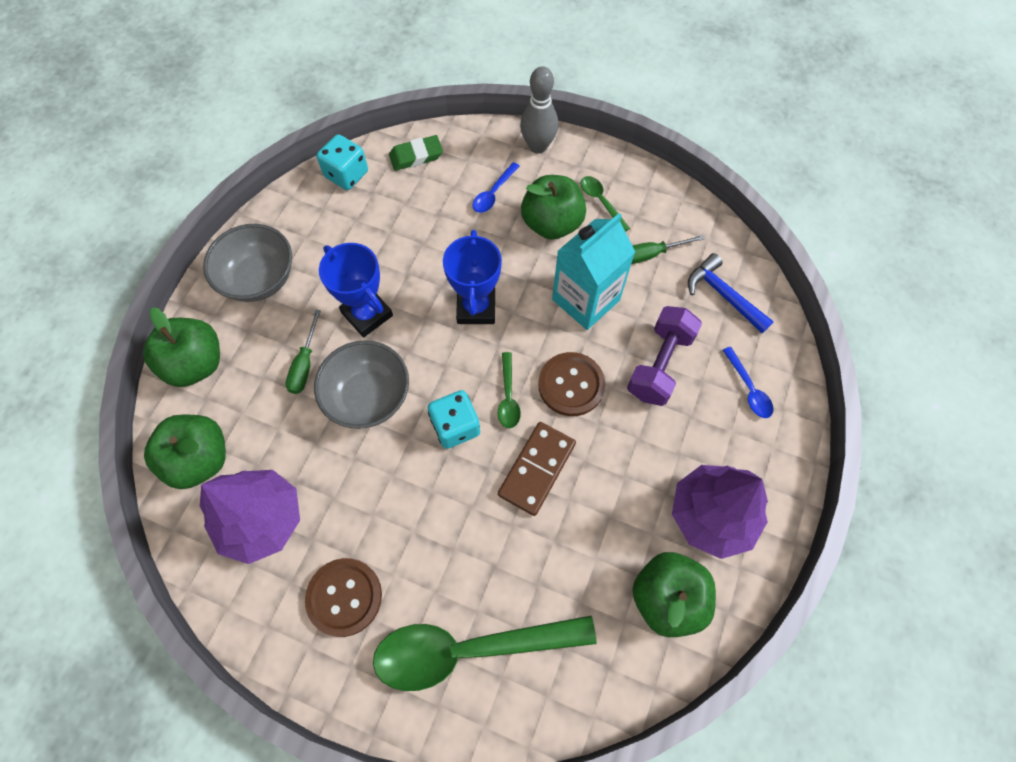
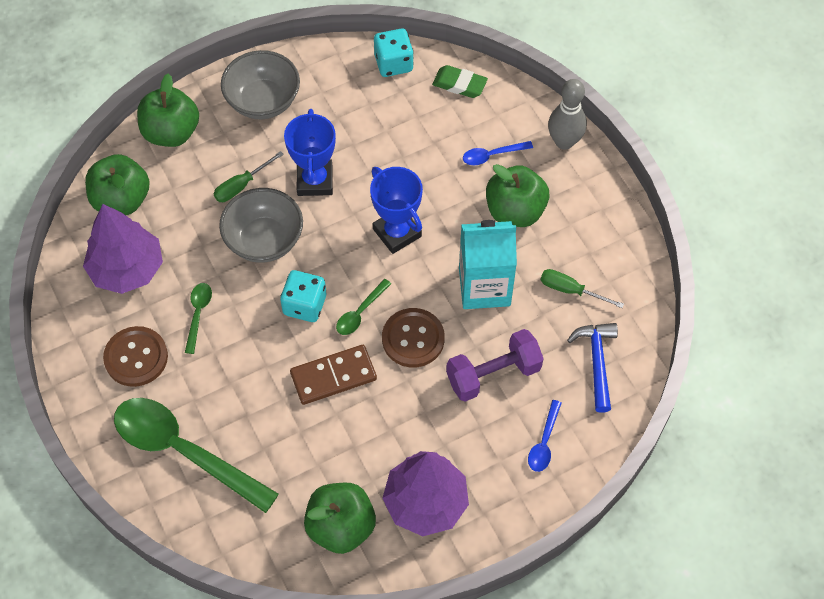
camera: 40 degrees right, 5 degrees down
(476, 307) = (397, 233): blue trophy -> blue trophy turned 75 degrees counterclockwise
(601, 202) = (571, 221): green spoon -> green spoon (198, 314)

